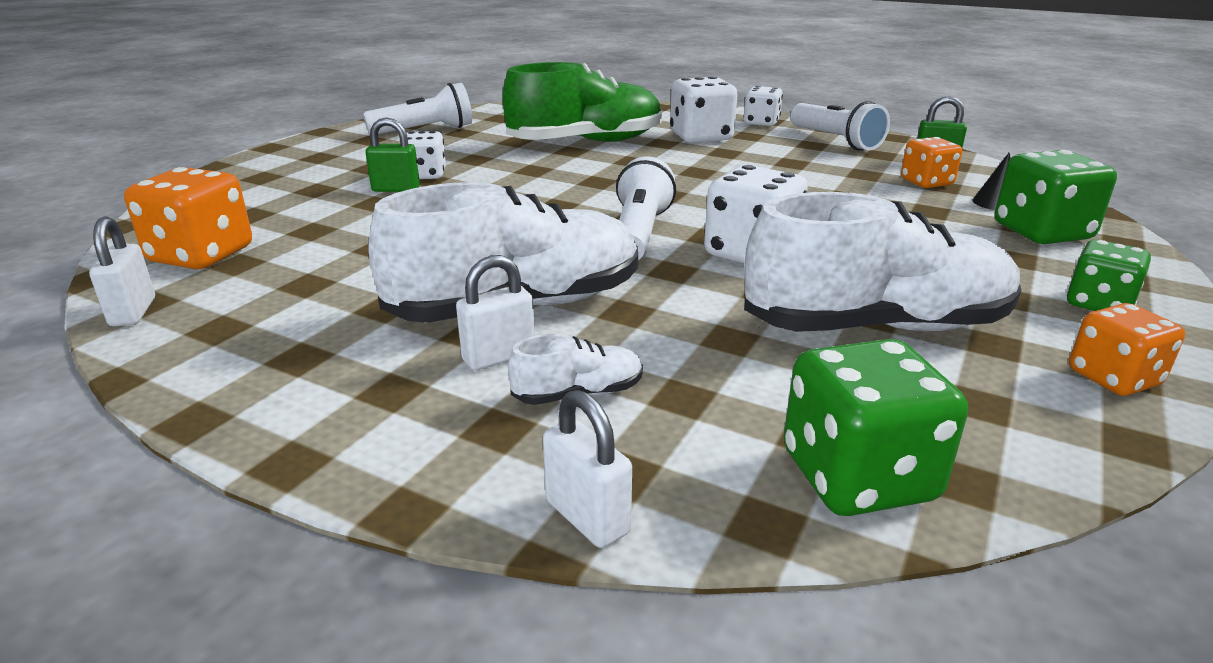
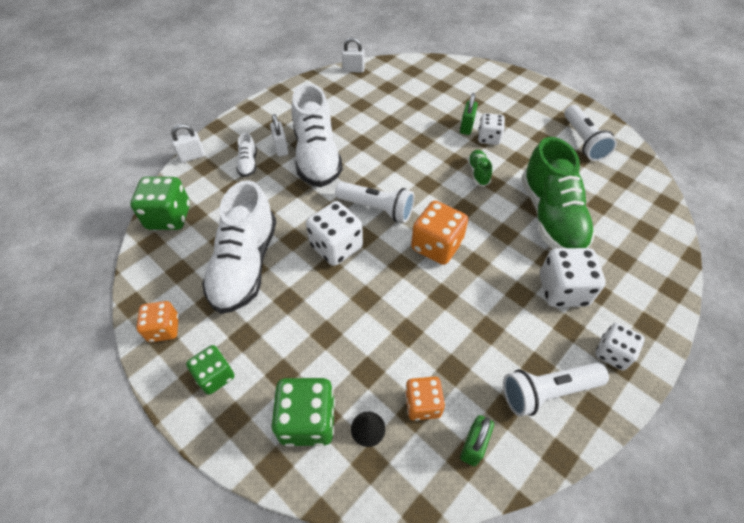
camera: 105 degrees right, 25 degrees up
(201, 255) = (398, 78): orange dice -> orange dice (436, 246)
(515, 177) = (478, 173): none -> green shoe

